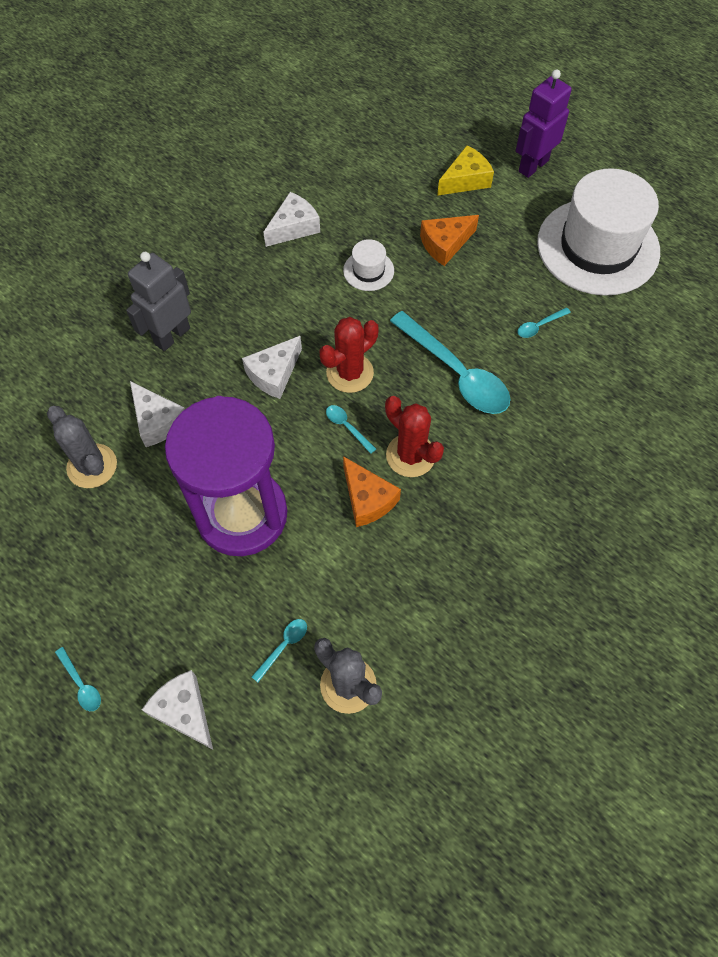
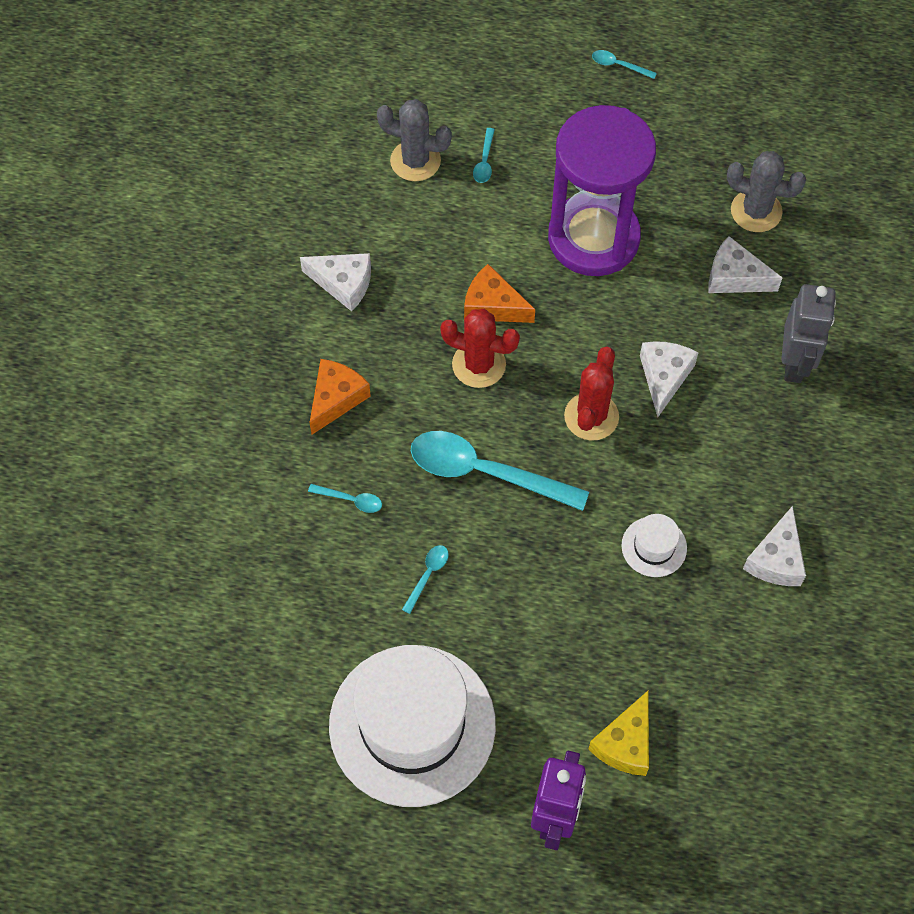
camera: 150 degrees right, 0 degrees up
(184, 711) = (528, 86): white cheese -> white cheese (343, 283)
(347, 427) = (556, 361): turquoise spoon -> turquoise spoon (351, 500)
(445, 244) = (592, 629): orange cheese -> orange cheese (336, 398)

